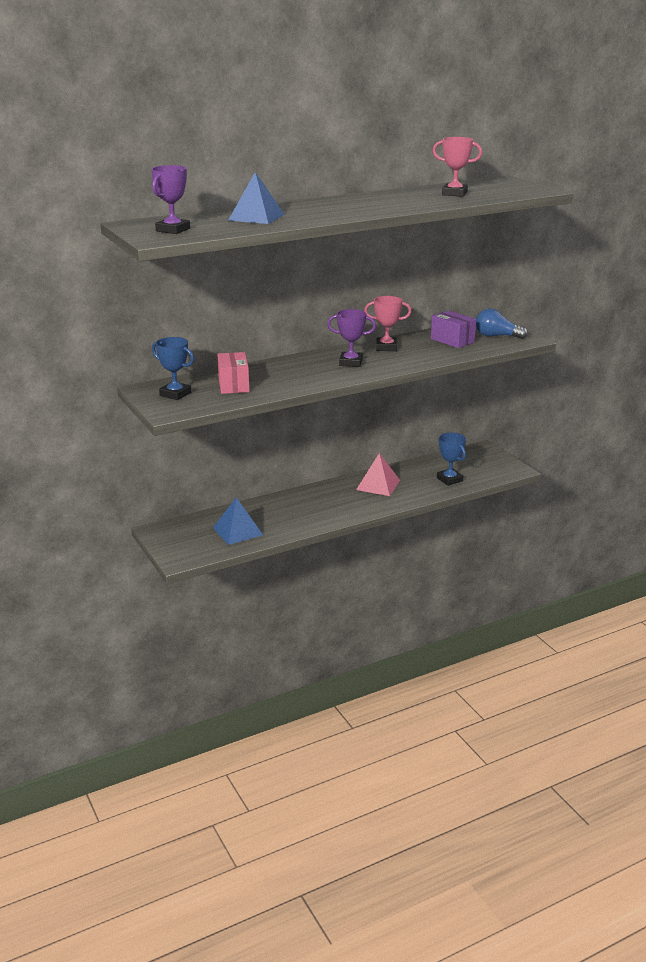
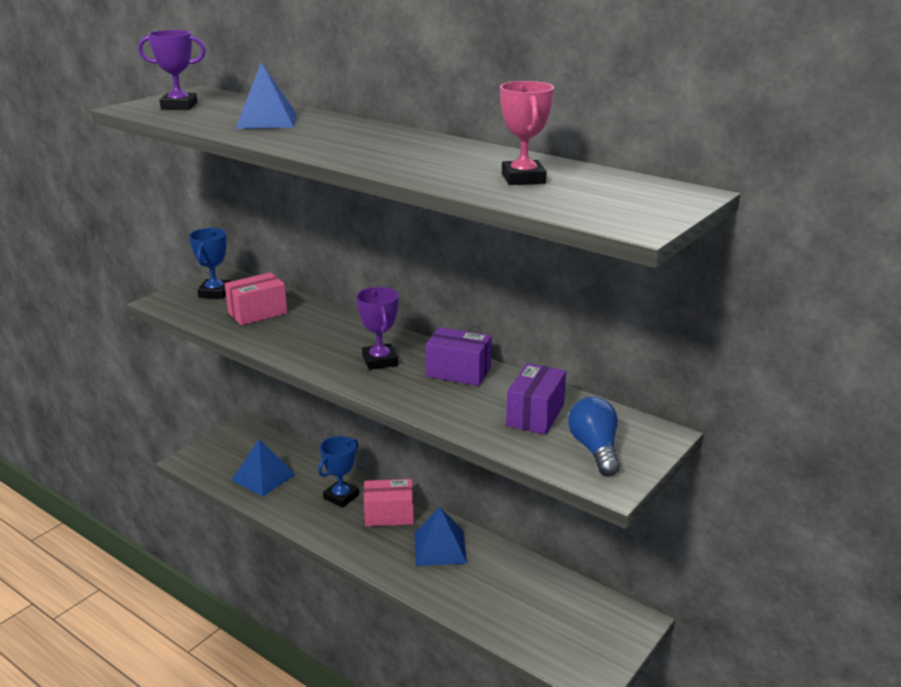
camera: 65 degrees right, 0 degrees up
(329, 494) = (389, 515): none -> pink box
(378, 485) = (440, 547): pink pyramid -> blue pyramid
(386, 347) = (458, 372): pink trophy -> purple box
(449, 479) = (503, 610): blue trophy -> blue trophy (341, 497)

